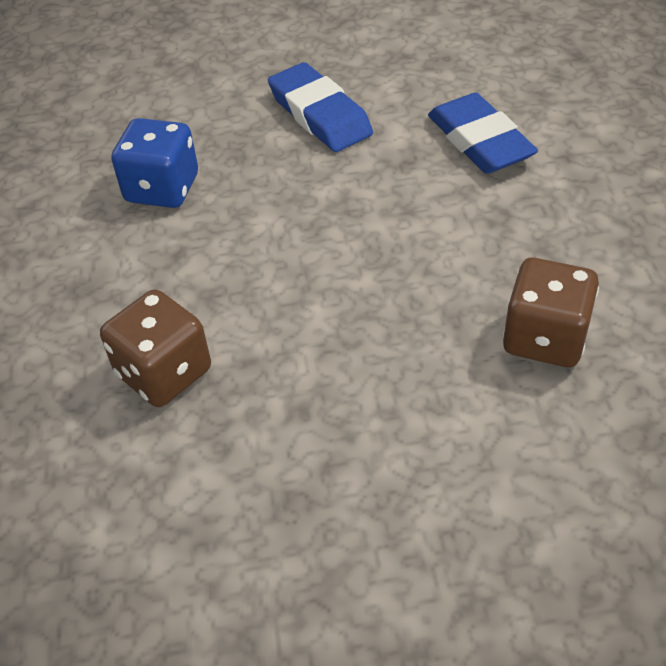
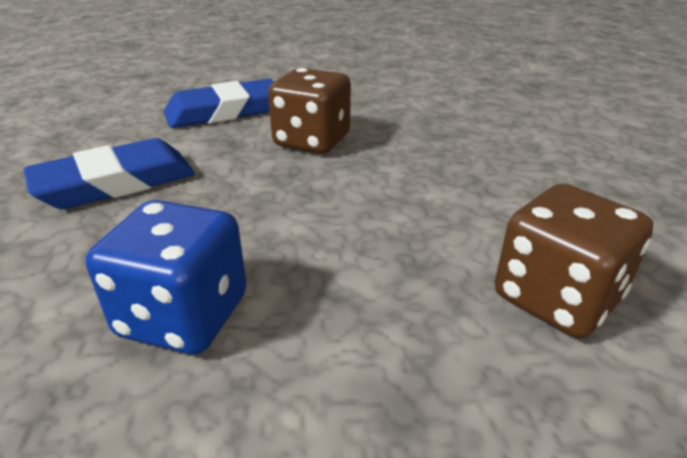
camera: 90 degrees left, 15 degrees down
(544, 338) = (455, 107): brown dice -> brown dice (312, 141)

